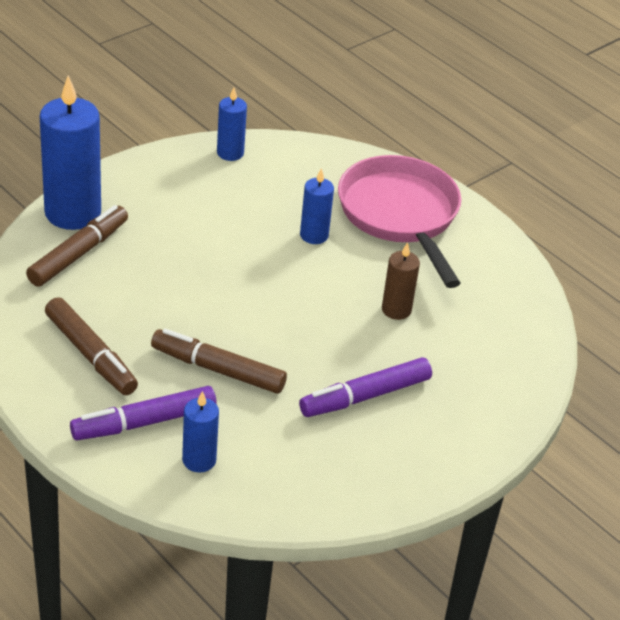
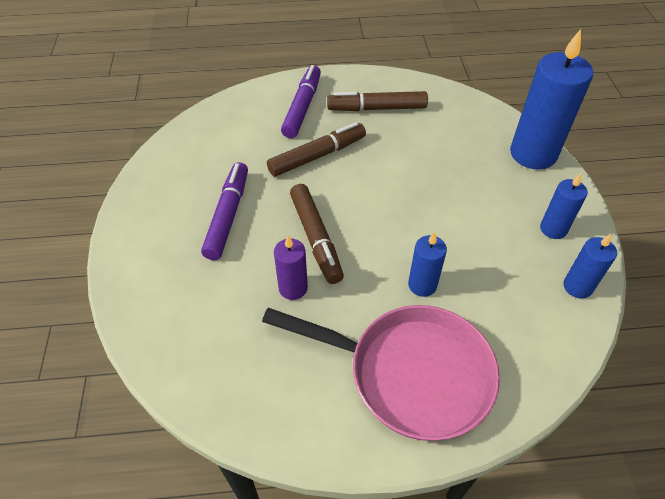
camera: 130 degrees right, 10 degrees up
(78, 253) = (482, 139): brown marker -> brown marker (316, 238)
(199, 460) = (254, 116): blue candle -> blue candle (553, 229)
(396, 310) = (293, 288): brown candle -> purple candle

